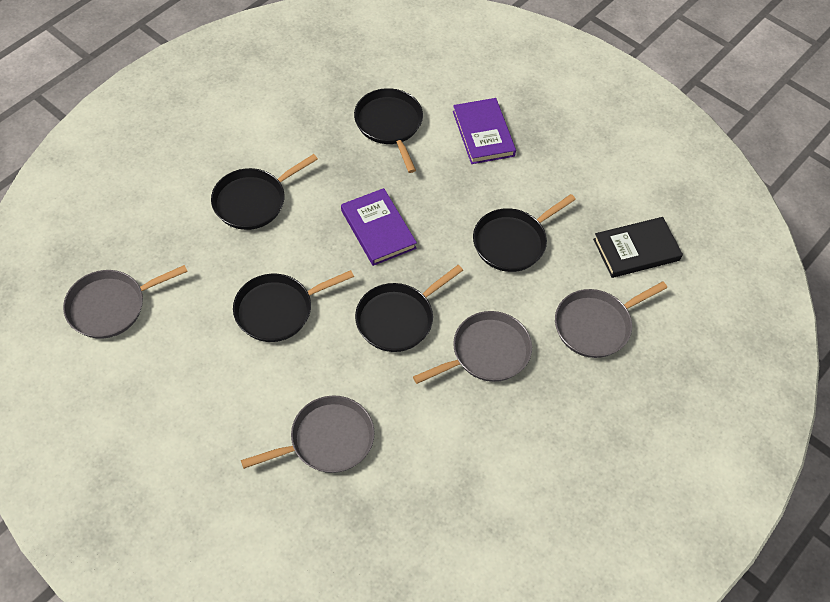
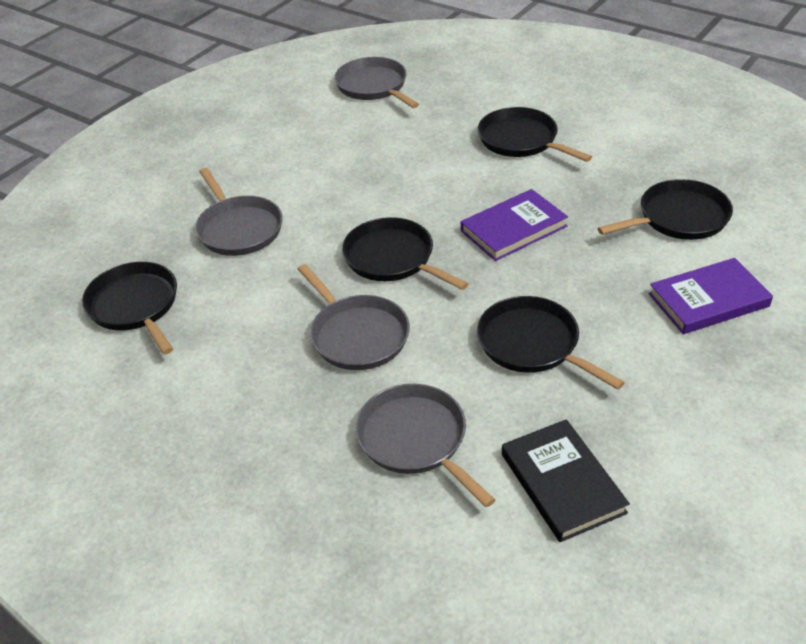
camera: 90 degrees right, 15 degrees down
(278, 310) = (387, 176): black pan -> black pan (135, 306)

